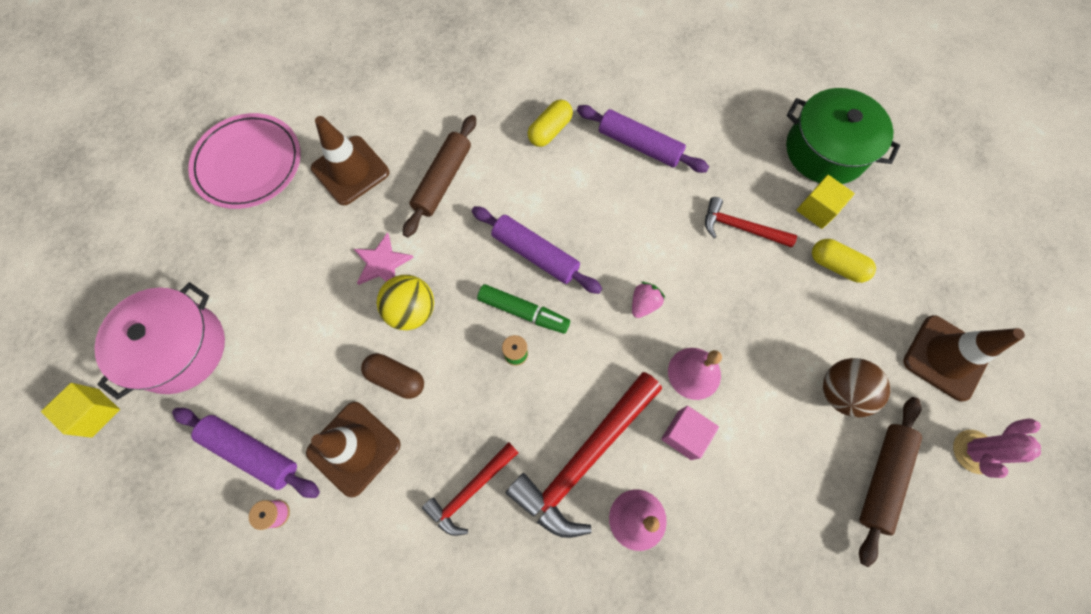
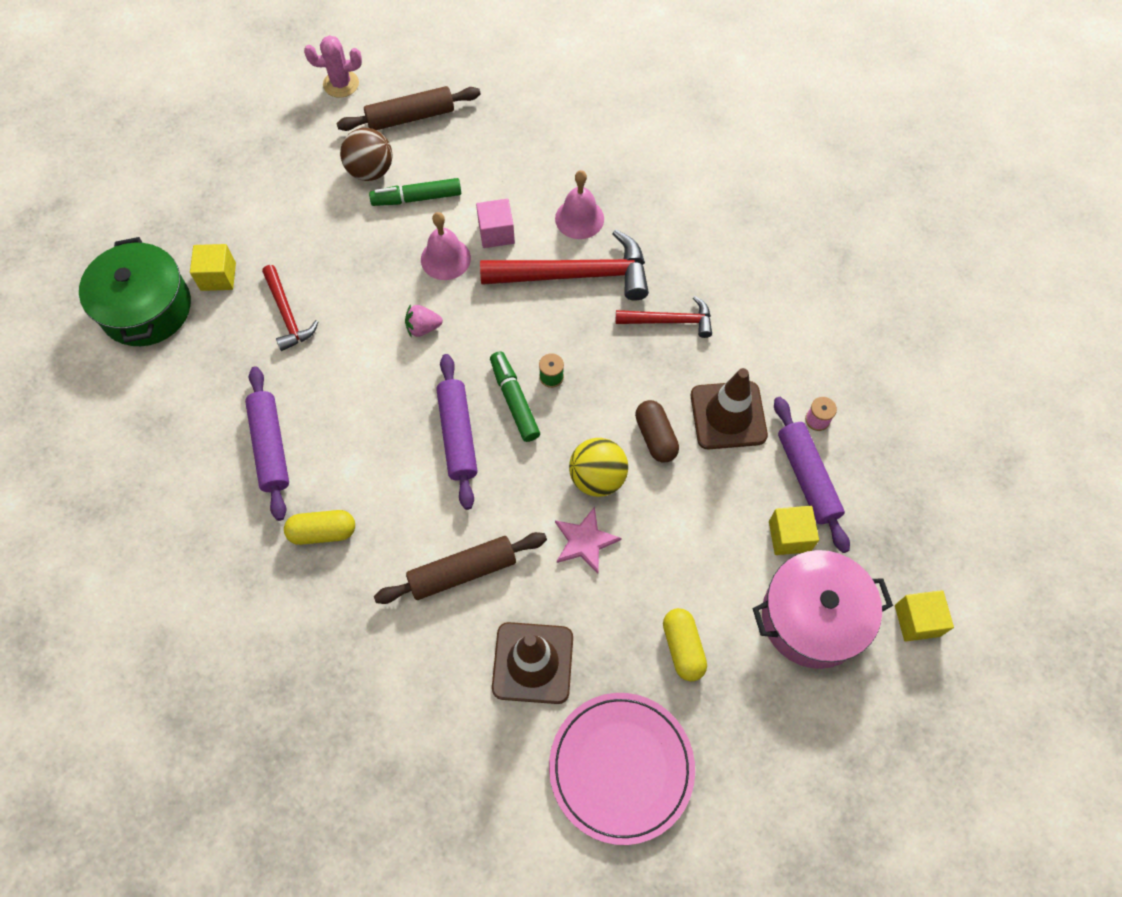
camera: 135 degrees left, 5 degrees down
(235, 392) = (789, 536): none -> yellow cube
(778, 404) = (417, 198): none -> green marker
(836, 266) = (263, 233): yellow capsule -> yellow capsule (683, 648)
(946, 357) = (281, 131): brown traffic cone -> none

